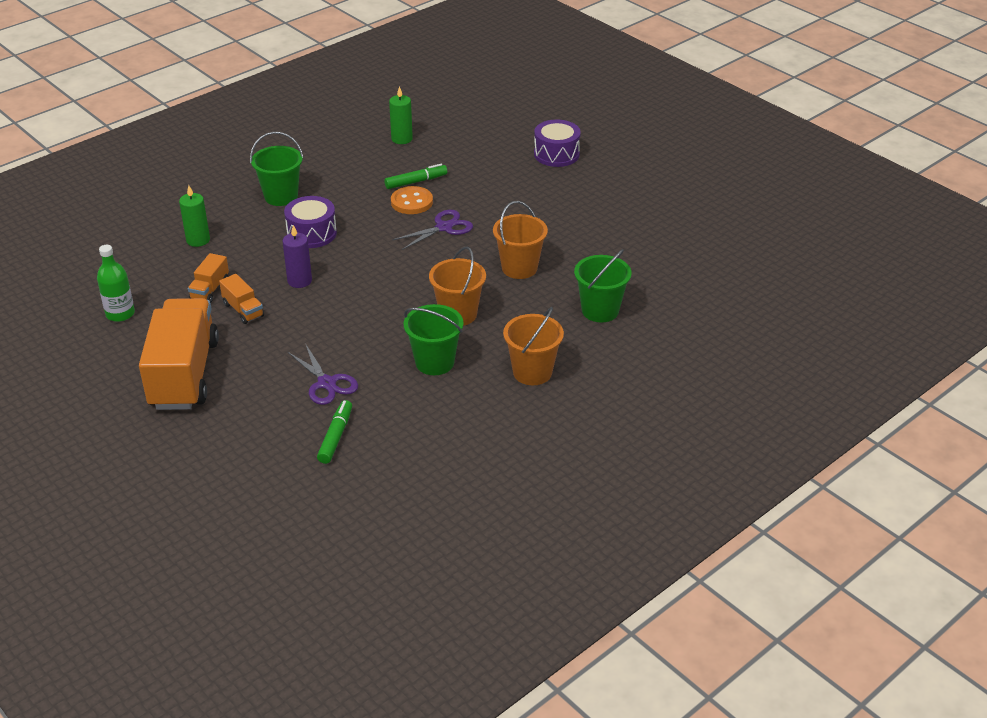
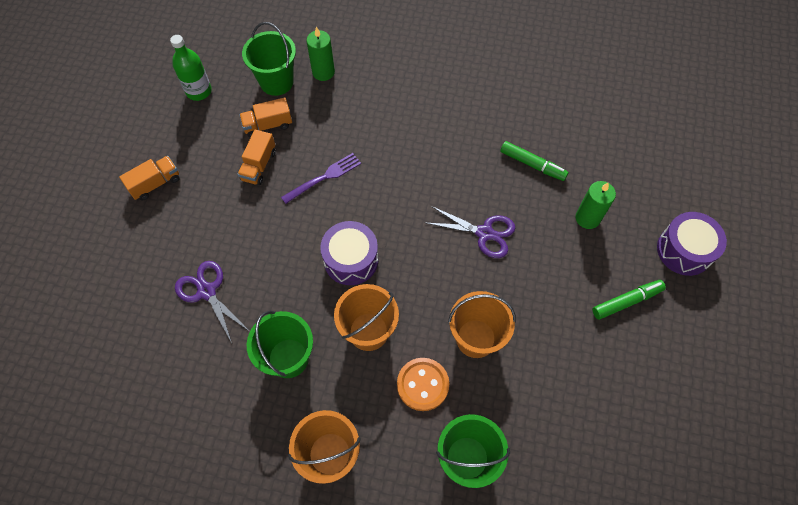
camera: 55 degrees right, 25 degrees up
(184, 374) = (155, 184): orange truck -> orange truck, size x0.43
(281, 196) = (425, 84): green bucket -> green bucket (276, 82)
(299, 281) = (324, 177): purple candle -> purple fork
(311, 233) = (393, 140): purple drum -> purple drum (351, 259)
(326, 383) = (207, 291): purple scissors -> purple scissors turned 120 degrees clockwise
(335, 436) = (144, 346): green marker -> green marker (626, 301)
(402, 139) = (585, 109): green candle -> green candle (587, 218)
(411, 202) = (500, 182): orange button -> orange button (422, 384)

